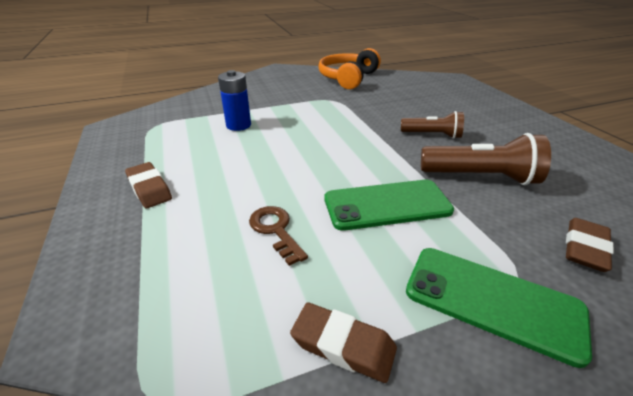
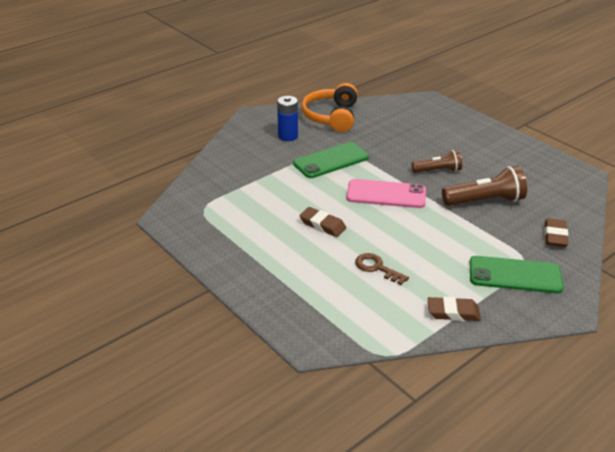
camera: 20 degrees left, 0 degrees up
(149, 189) = (264, 262): brown eraser -> brown eraser (322, 225)
(238, 125) = (277, 193): blue battery -> blue battery (288, 136)
(354, 147) = (386, 194): none -> pink phone
(387, 205) = (435, 235): green phone -> green phone (331, 161)

